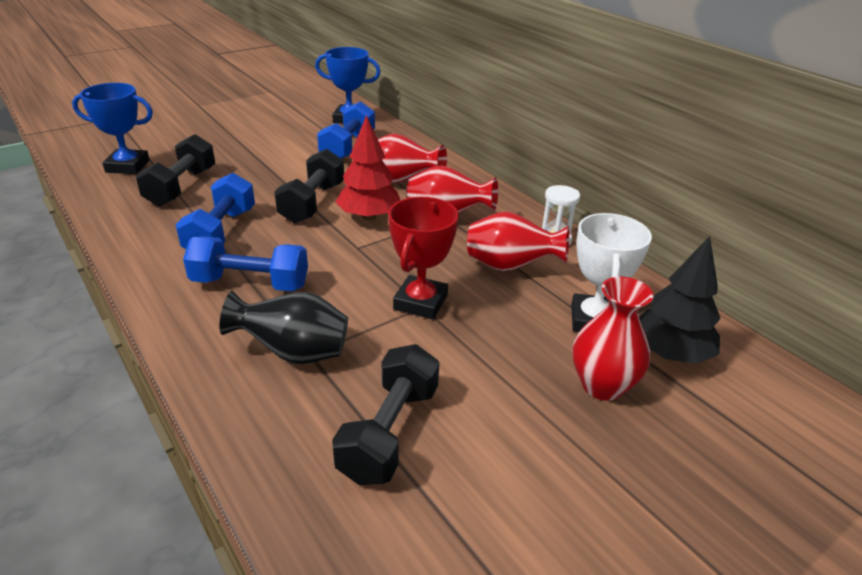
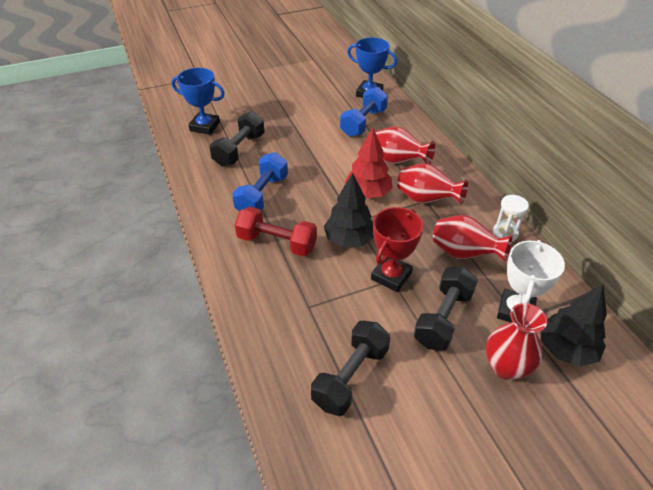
camera: 15 degrees right, 10 degrees up
(250, 283) = (277, 243): blue dumbbell -> red dumbbell
(294, 353) = (298, 305): black vase -> none
(312, 203) = (329, 175): black dumbbell -> black dumbbell (443, 318)
(354, 268) = (349, 239): none -> black tree

